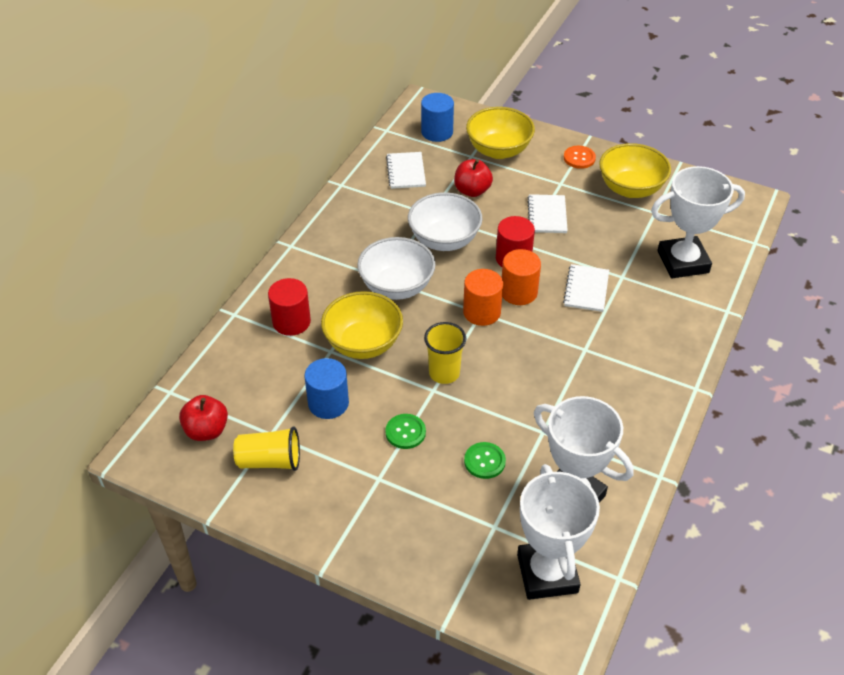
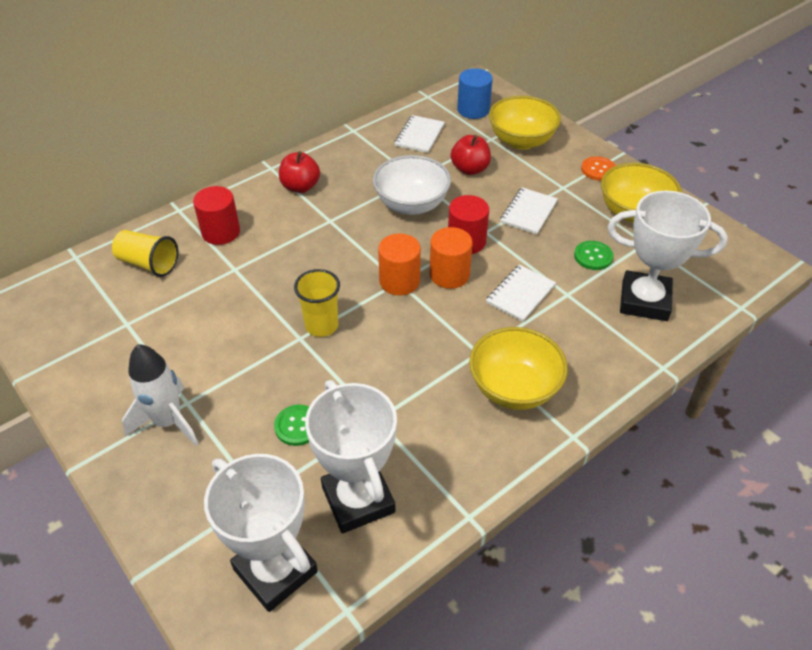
camera: 25 degrees right, 0 degrees up
(206, 430) = (77, 301): red apple -> red apple (300, 187)
(270, 461) = (106, 348): yellow cup -> yellow cup (148, 264)
(328, 403) = (196, 315): blue cylinder -> none
(363, 343) = (268, 272): yellow bowl -> yellow bowl (514, 388)
(375, 500) = (168, 422): none -> white rocket
(397, 286) = (336, 232): white bowl -> none
(405, 432) = (244, 368): green button -> green button (593, 256)
(547, 573) = (275, 570): white trophy -> white trophy turned 60 degrees counterclockwise

